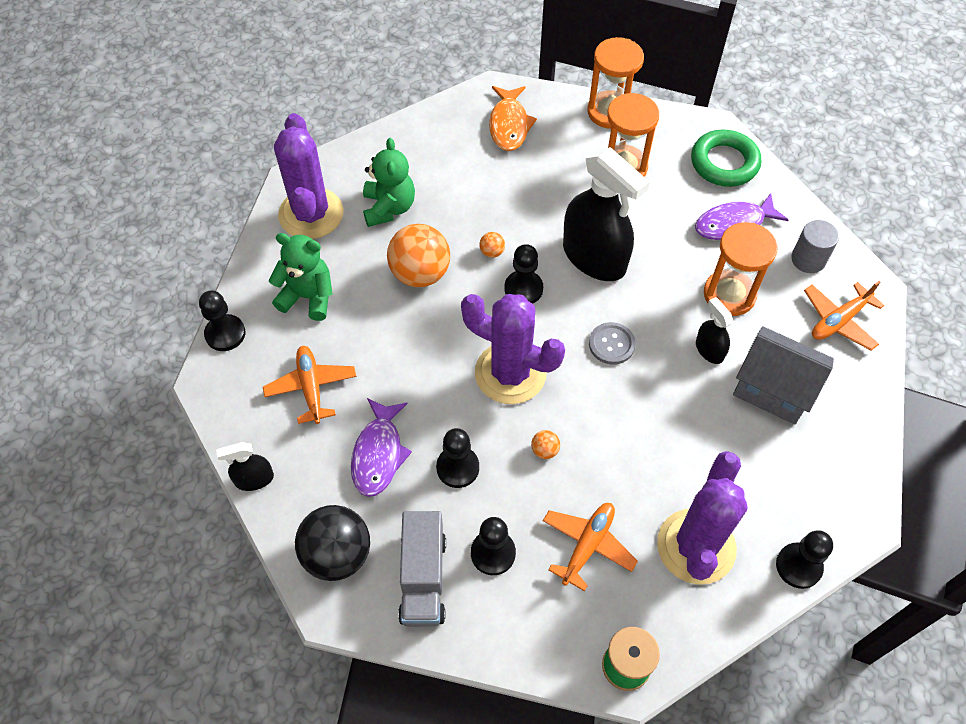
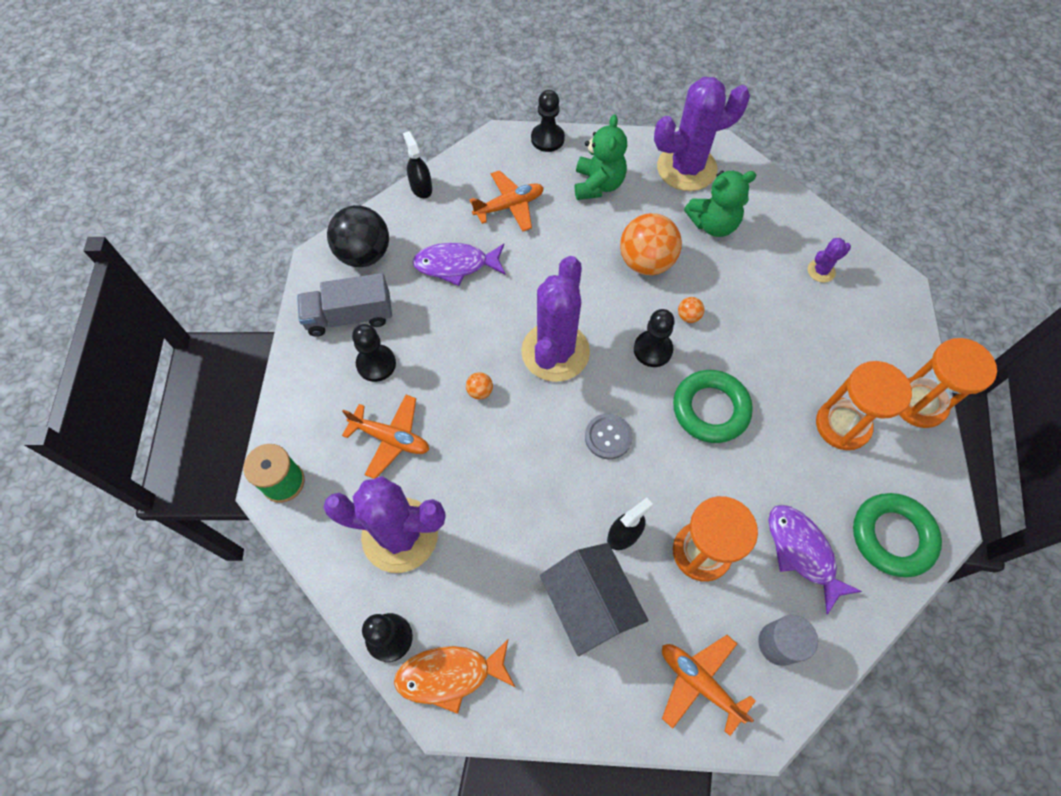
camera: 80 degrees right, 5 degrees up
(457, 468) = (452, 325): black pawn -> none
(464, 140) = (821, 271): none -> purple cactus
(509, 125) = (857, 307): orange fish -> orange fish (450, 675)
(594, 257) = (710, 409): black spray bottle -> green ring
(773, 389) = (589, 605): grey house -> grey house turned 45 degrees counterclockwise

